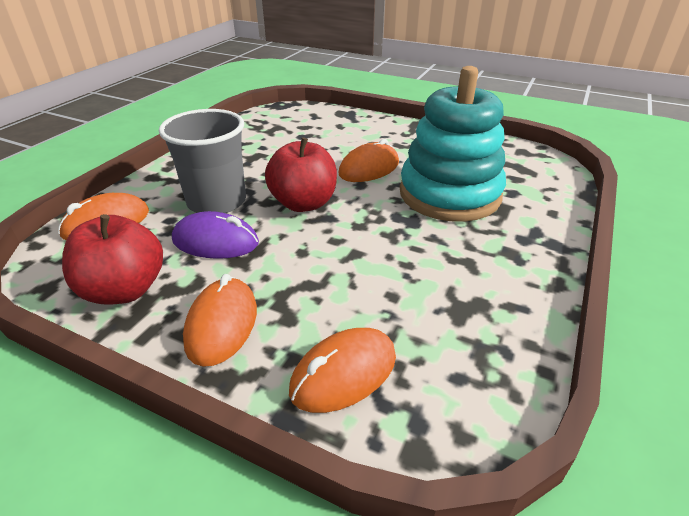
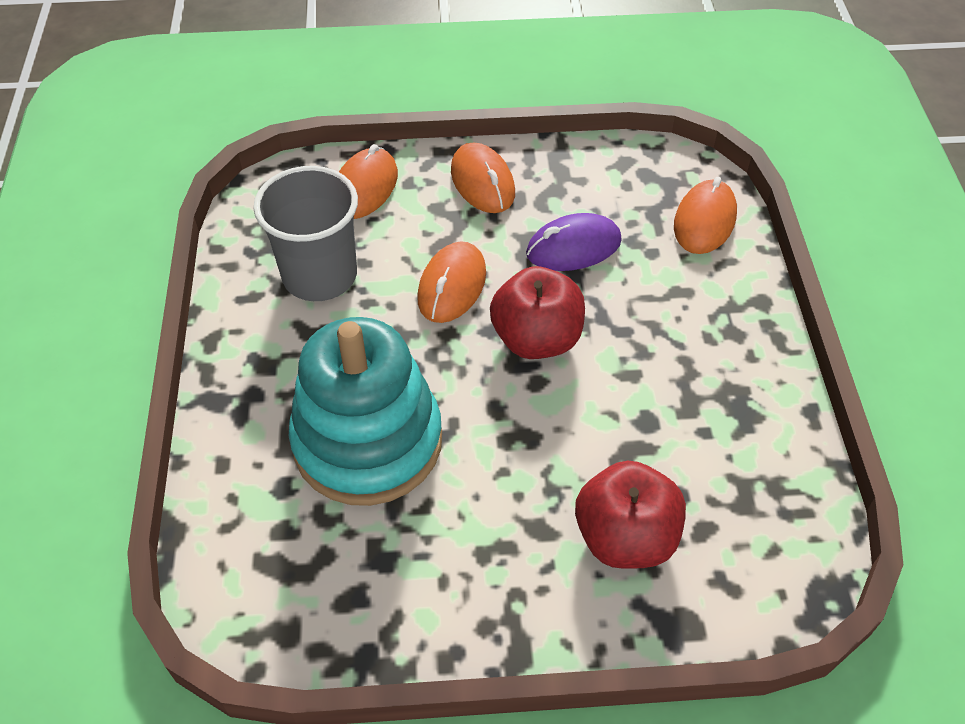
camera: 150 degrees right, 15 degrees up
(125, 290) = (590, 174): red apple -> red apple (625, 537)
(217, 202) = (635, 297): grey cup -> grey cup (320, 275)
(369, 168) = (508, 451): orange mouse -> orange mouse (452, 286)

